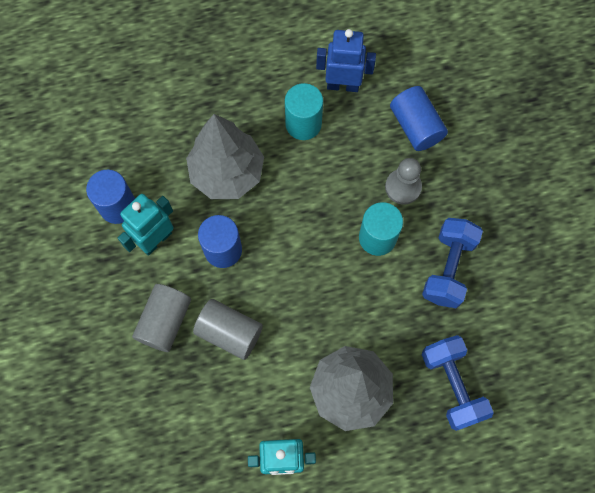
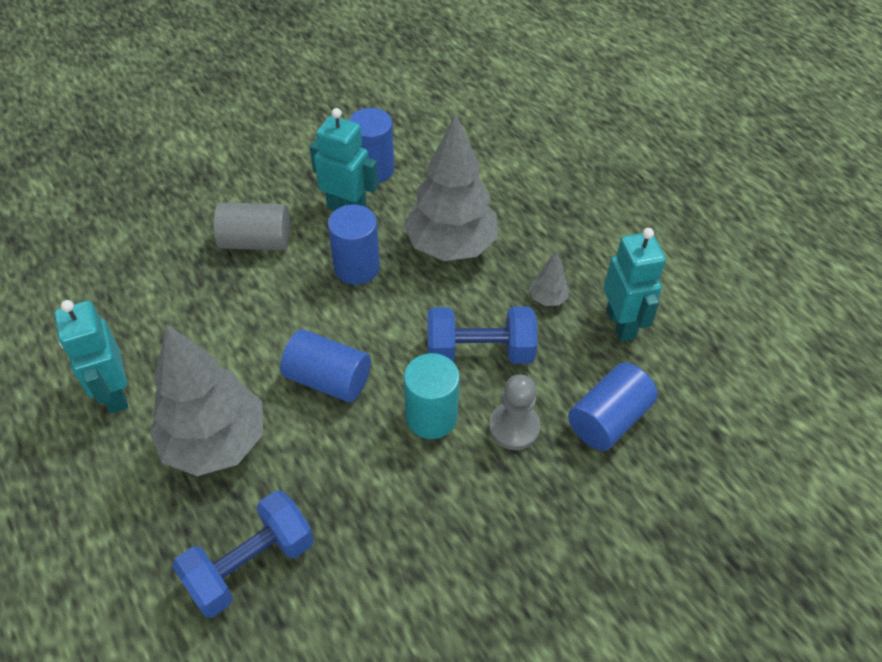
camera: 70 degrees right, 20 degrees down
(229, 332) = (259, 300): grey cylinder -> none
(303, 124) = (547, 298): turquoise cylinder -> grey tree
(322, 299) = (328, 379): none -> blue cylinder
(343, 85) = (621, 324): blue robot -> turquoise robot
(448, 268) = (420, 514): blue dumbbell -> blue dumbbell (479, 351)

